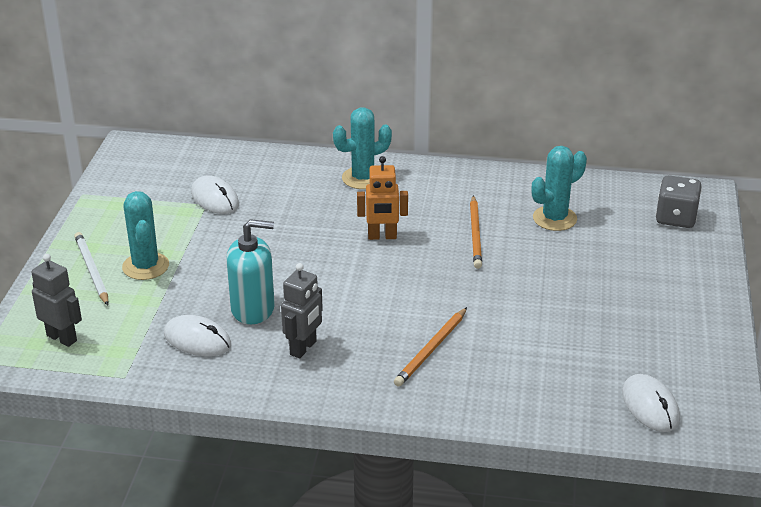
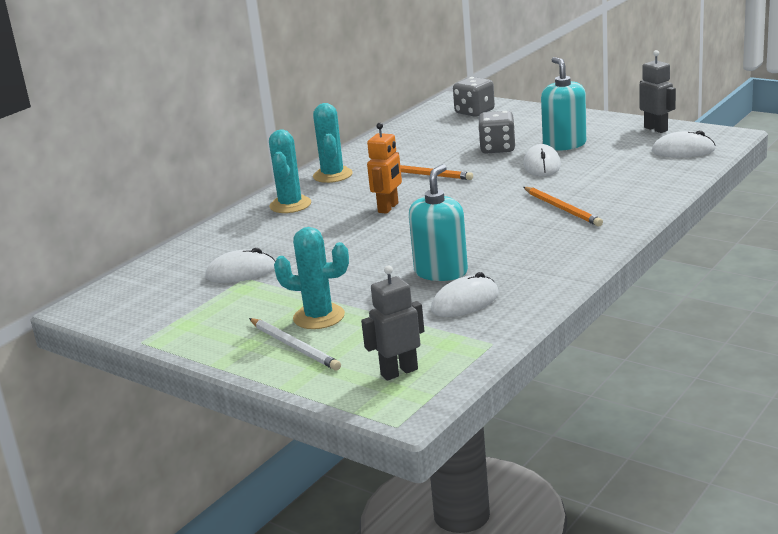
camera: 60 degrees left, 10 degrees down
(91, 270) = (294, 346): white pencil -> white pencil turned 135 degrees counterclockwise
(303, 348) = (518, 256): grey robot -> grey robot (656, 129)
(543, 307) = (542, 165): none -> white mouse
(554, 218) = (433, 146): turquoise cactus -> turquoise cactus (332, 175)
(573, 263) = (497, 149): none -> grey dice
(614, 308) = (564, 144): none -> turquoise soap dispenser

